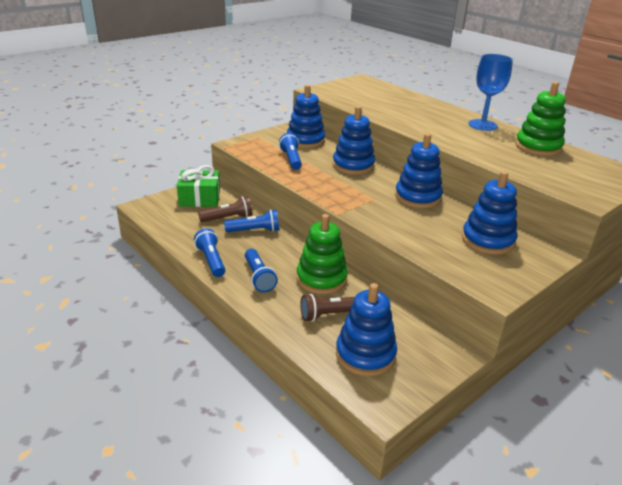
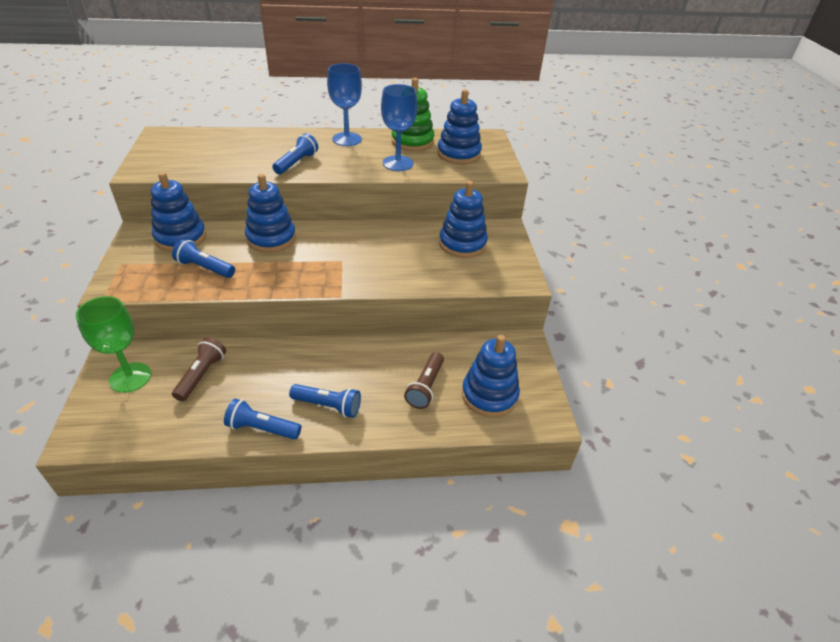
camera: 55 degrees left, 10 degrees up
(200, 198) = (130, 377): green gift -> green goblet
(254, 231) = (249, 367): blue flashlight -> blue flashlight (296, 163)
(321, 279) = (374, 364): green stacking toy -> none
(418, 197) = (367, 237): blue stacking toy -> blue stacking toy (458, 154)
(495, 152) = (398, 163): none -> blue goblet

